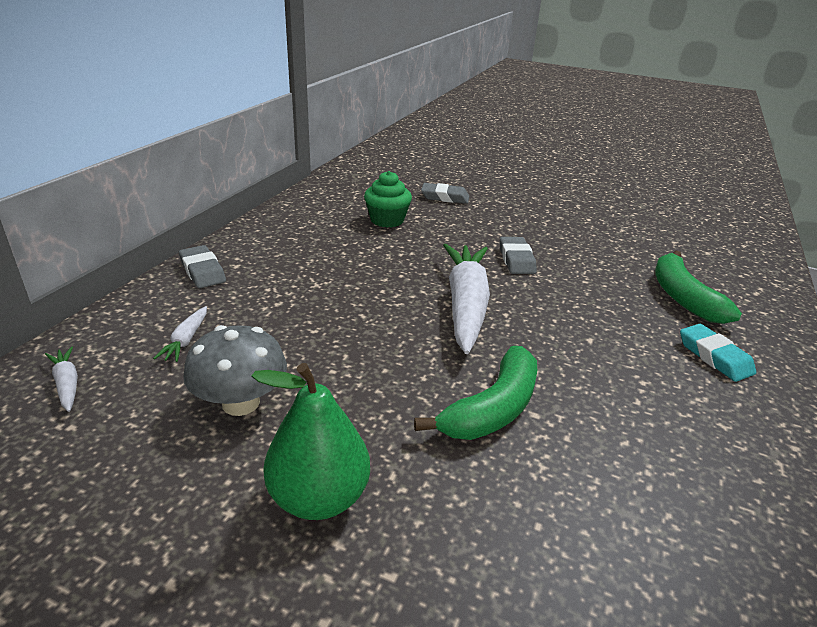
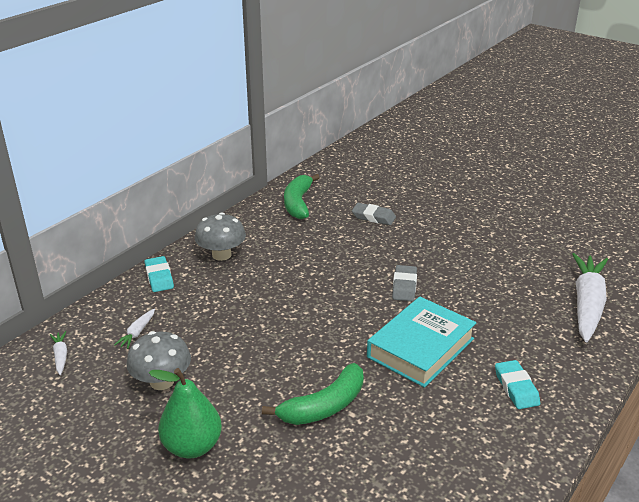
camera: 15 degrees right, 0 degrees up
(202, 271) = (159, 277): grey eraser -> turquoise eraser
(279, 242) = (221, 255): none -> grey mushroom
(387, 220) = (313, 239): green cupcake -> none
(465, 305) = (343, 324): white carrot -> white carrot (587, 304)
(574, 323) = (421, 348): none -> turquoise book
(683, 297) = (527, 334): green banana -> green banana (298, 203)

